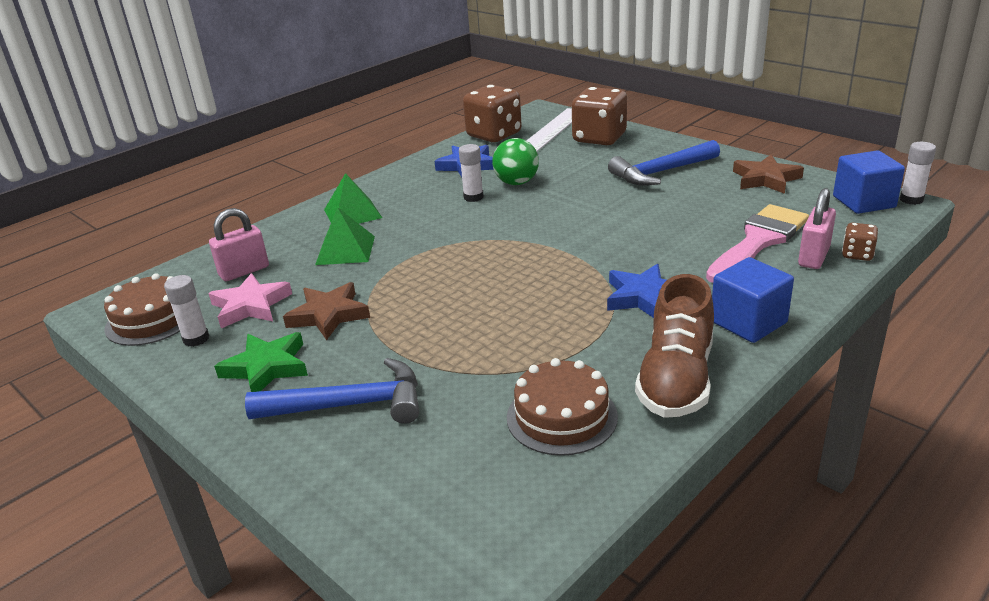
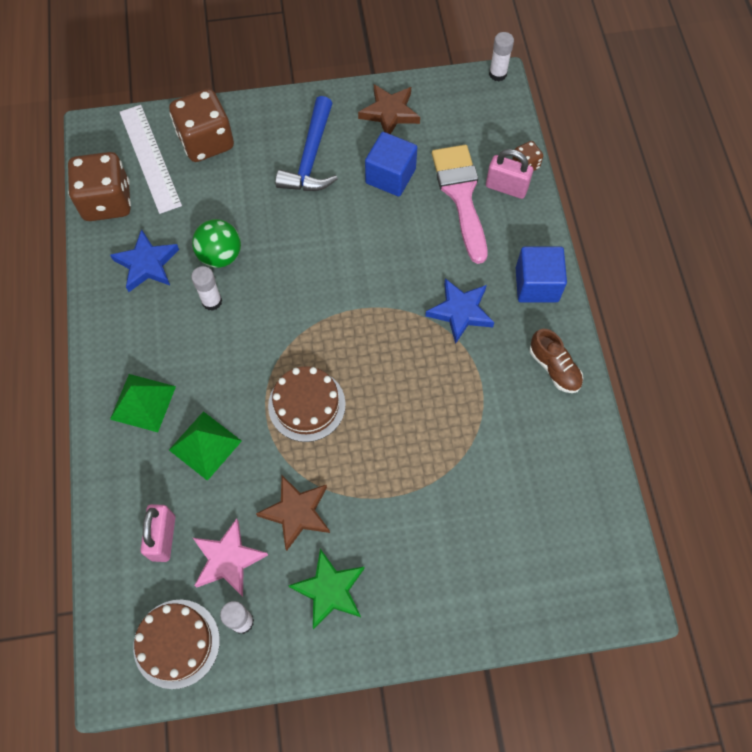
camera: 55 degrees left, 35 degrees up
(350, 405) = (422, 561): blue hammer -> none
(561, 416) = (535, 452): brown cake -> brown cake (306, 405)
(676, 379) = (554, 368): brown shoe -> brown shoe, size x0.60
(814, 257) = (506, 187): pink padlock -> pink padlock turned 45 degrees counterclockwise
(863, 202) = (474, 98): blue cube -> blue cube (390, 176)

